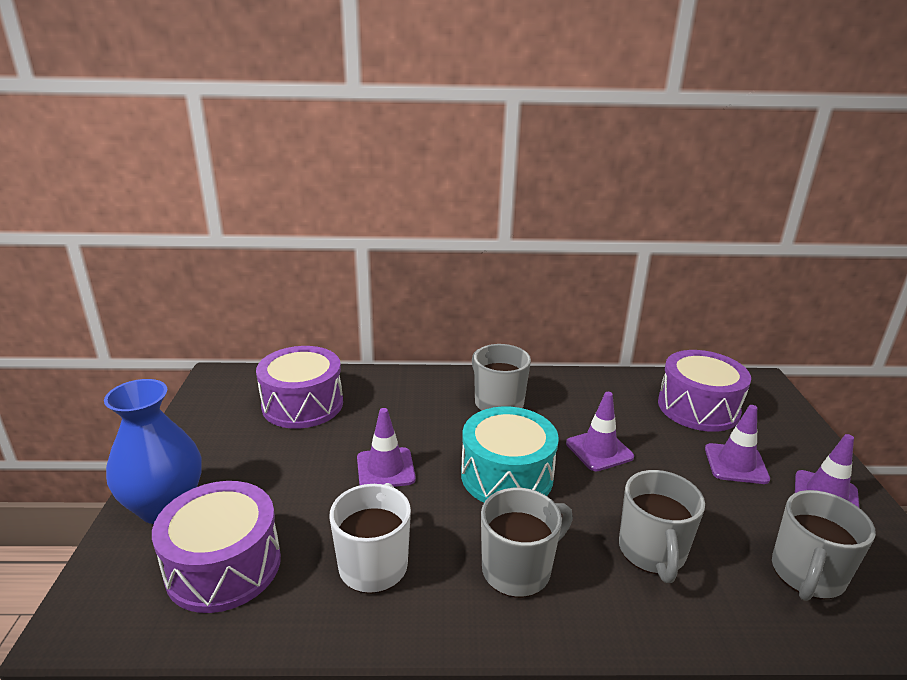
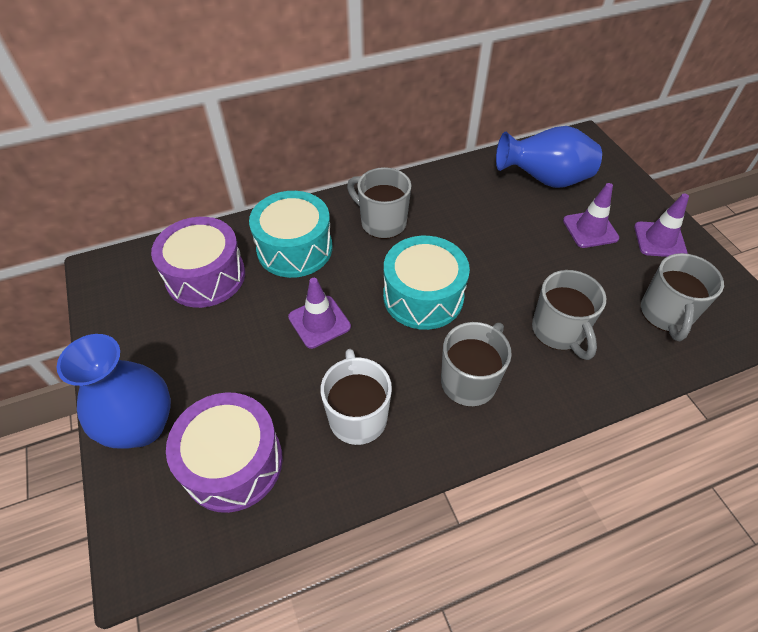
camera: 20 degrees left, 25 degrees up
(398, 403) = (294, 248): none -> turquoise drum
(599, 450) = (485, 247): purple traffic cone -> none
(698, 407) = (544, 180): purple drum -> blue vase

